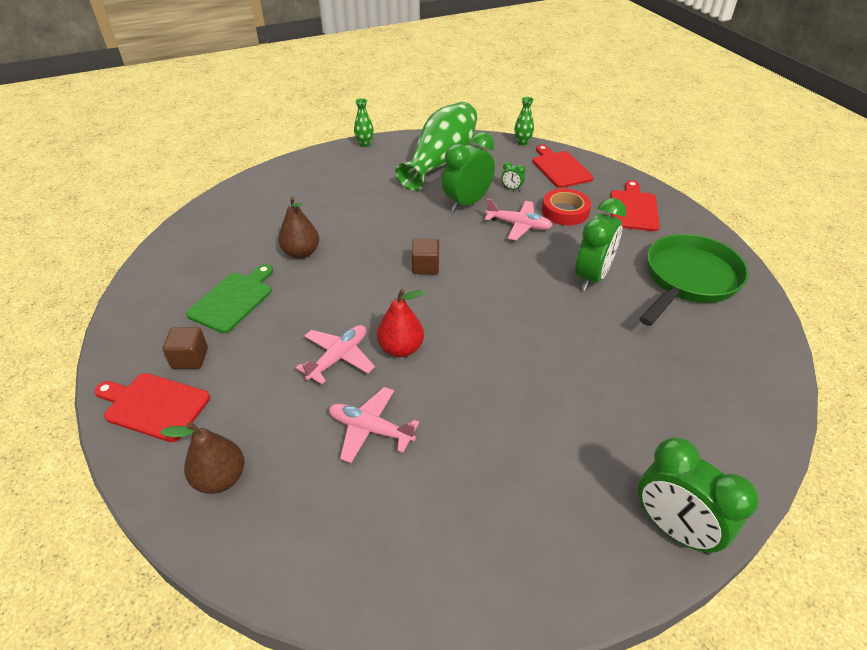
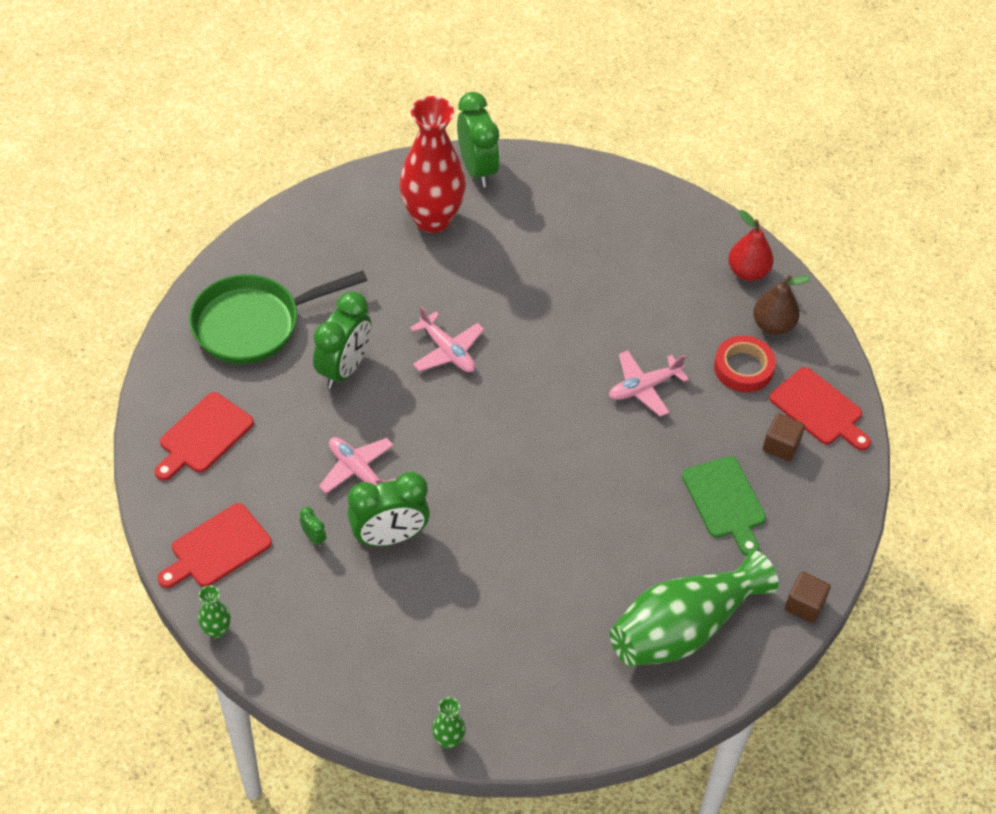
camera: 155 degrees left, 10 degrees up
(233, 300) = (725, 501): green cutting board -> green cutting board turned 75 degrees counterclockwise
(301, 253) = (630, 540): brown pear -> none
(370, 429) = (645, 313): pink plane -> pink plane (447, 351)
(401, 348) = (583, 372): red pear -> red pear (748, 272)
(425, 266) = (503, 457): brown cube -> brown cube (804, 605)
(441, 161) = (364, 640): green vase -> green vase (683, 628)
(560, 168) = (217, 548): red cutting board -> red cutting board turned 45 degrees clockwise
(565, 211) = (285, 468): red tape -> red tape (743, 368)
(591, 277) = (344, 368): green clock -> green clock turned 150 degrees clockwise
(656, 436) = (432, 219): none -> red vase

